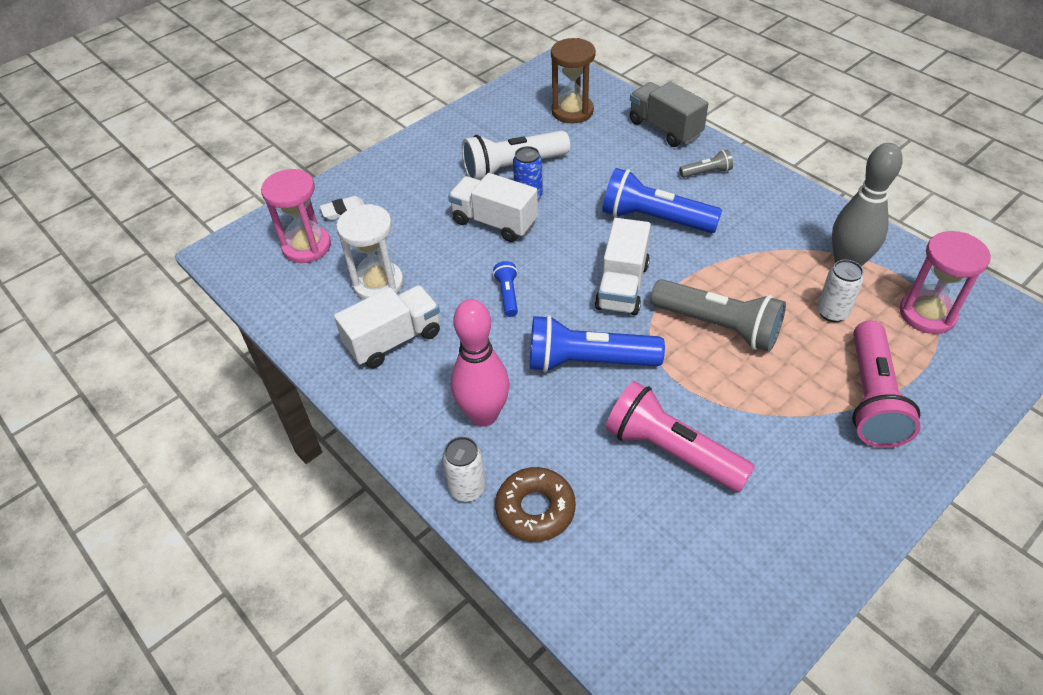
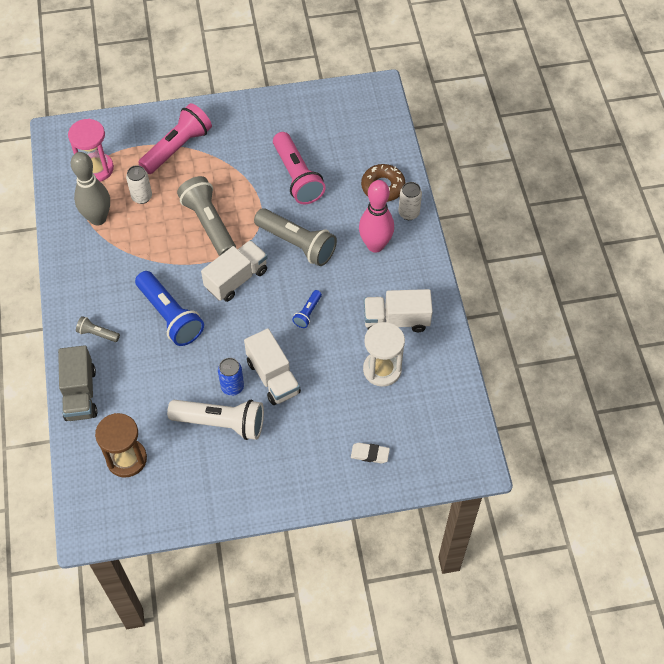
camera: 150 degrees left, 10 degrees up
(306, 246) = (413, 433): pink hourglass -> none
(588, 361) = (297, 244): blue flashlight -> grey flashlight

